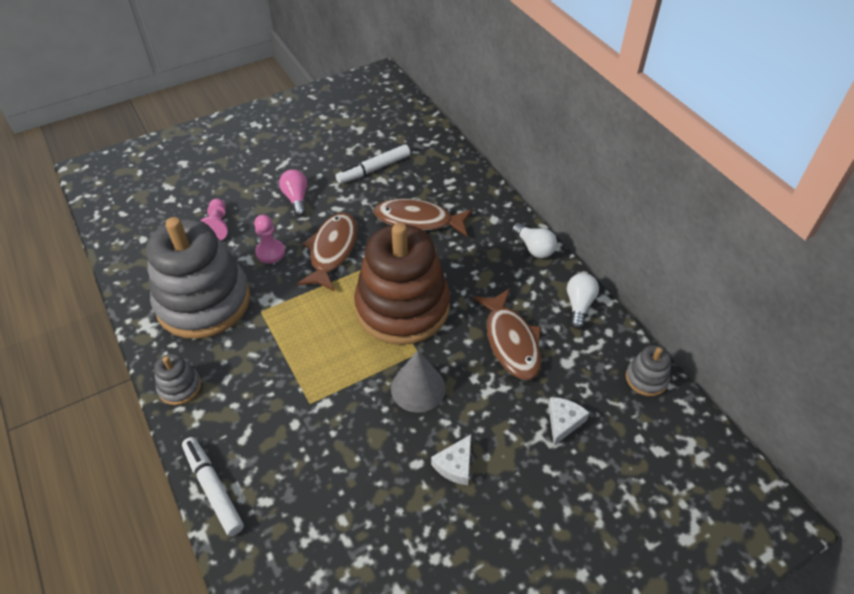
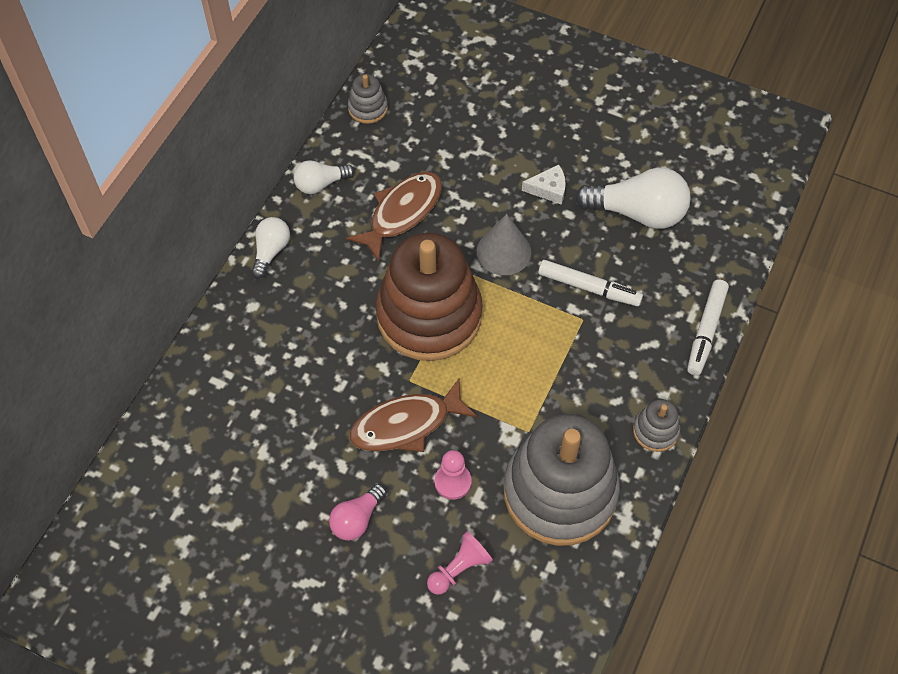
camera: 125 degrees left, 10 degrees up
(371, 525) = (638, 213): none -> white light bulb
(374, 169) = (250, 471): white marker -> white marker (588, 287)
(418, 221) = (304, 373): brown fish -> none
(563, 422) = (453, 142): white cheese -> none

